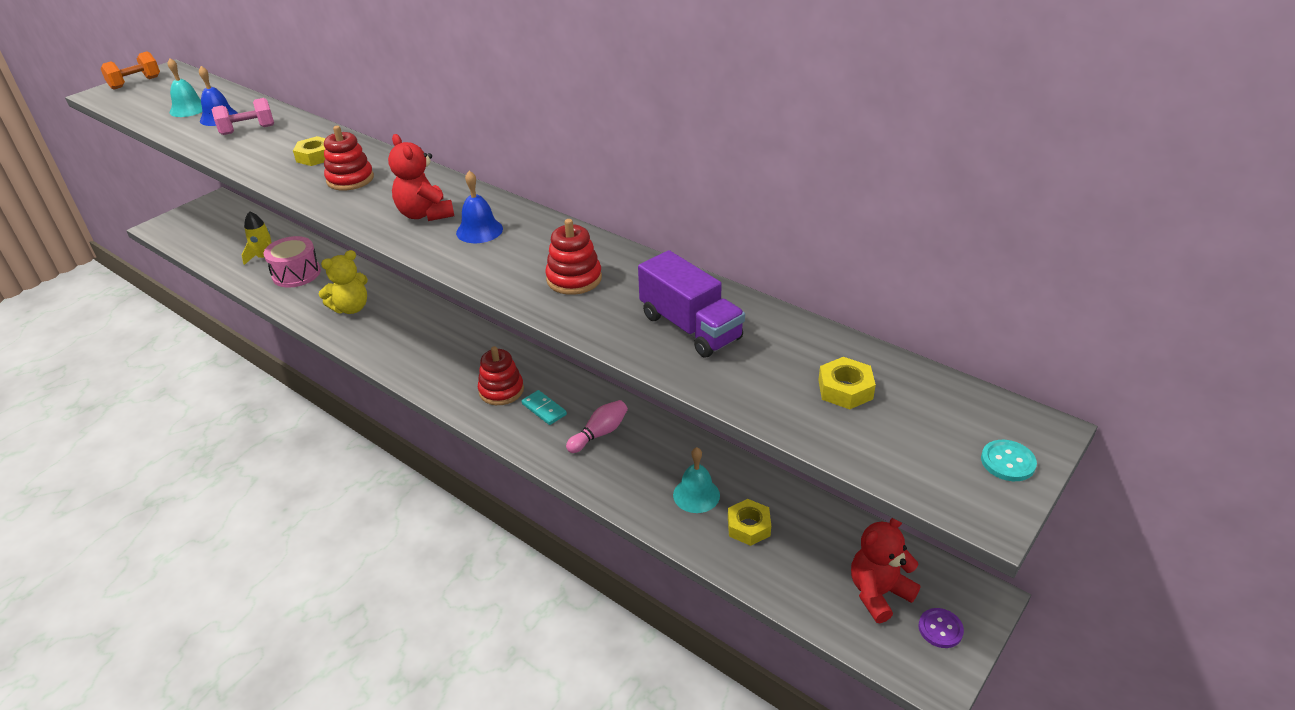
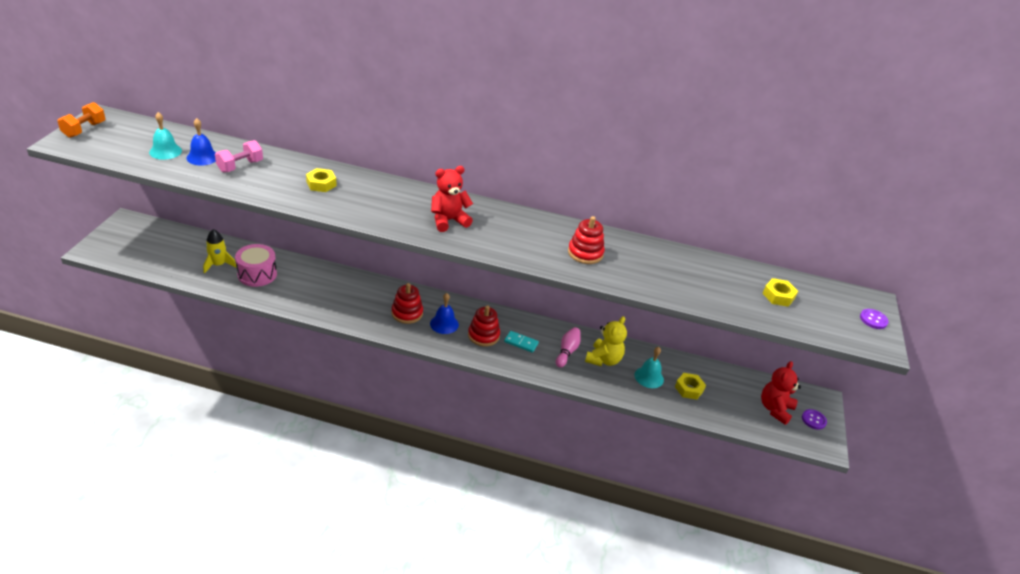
camera: 30 degrees left, 0 degrees up
(350, 179) = (367, 200): red stacking toy -> red stacking toy (407, 313)
(351, 308) = (326, 295): yellow teddy bear -> yellow teddy bear (603, 360)
(425, 214) = (448, 220): red teddy bear -> red teddy bear turned 120 degrees clockwise
(479, 230) = (496, 228): blue bell -> blue bell (444, 324)
(690, 327) = (675, 274): purple truck -> none
(1007, 462) = (873, 320): turquoise button -> purple button

